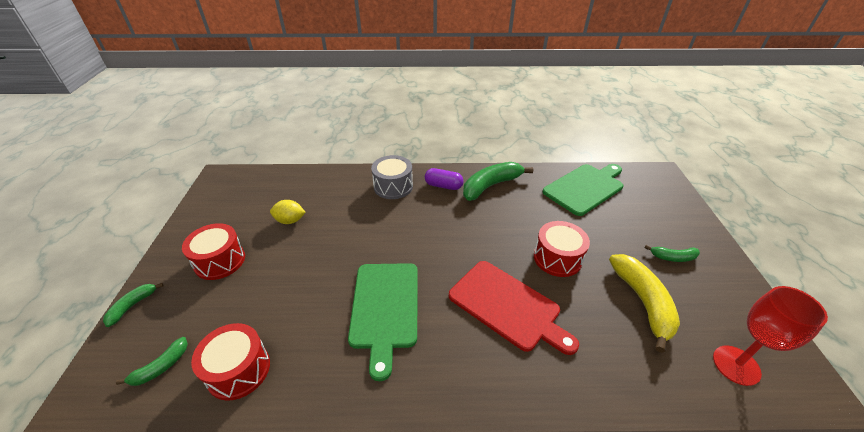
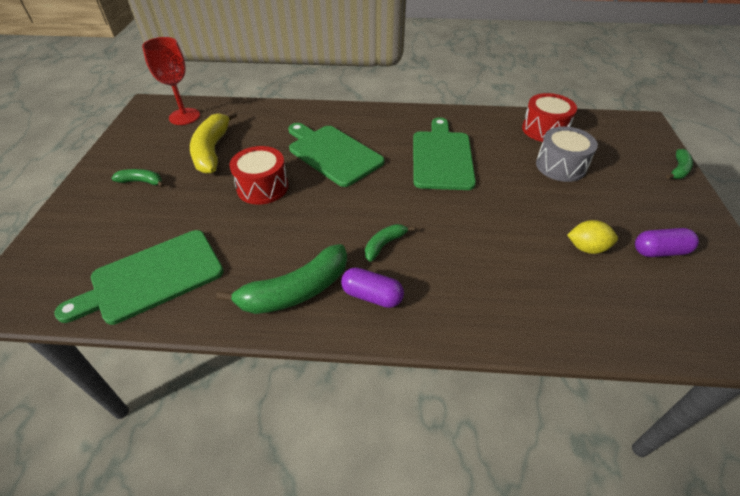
camera: 175 degrees left, 5 degrees up
(161, 367) = (605, 133): green banana -> green banana (384, 244)
(220, 261) = (634, 203): red drum -> none
(237, 221) = (660, 251): none -> purple capsule
(393, 186) = (454, 300): grey drum -> grey drum (560, 166)
(507, 306) = (332, 153): red cutting board -> green cutting board

